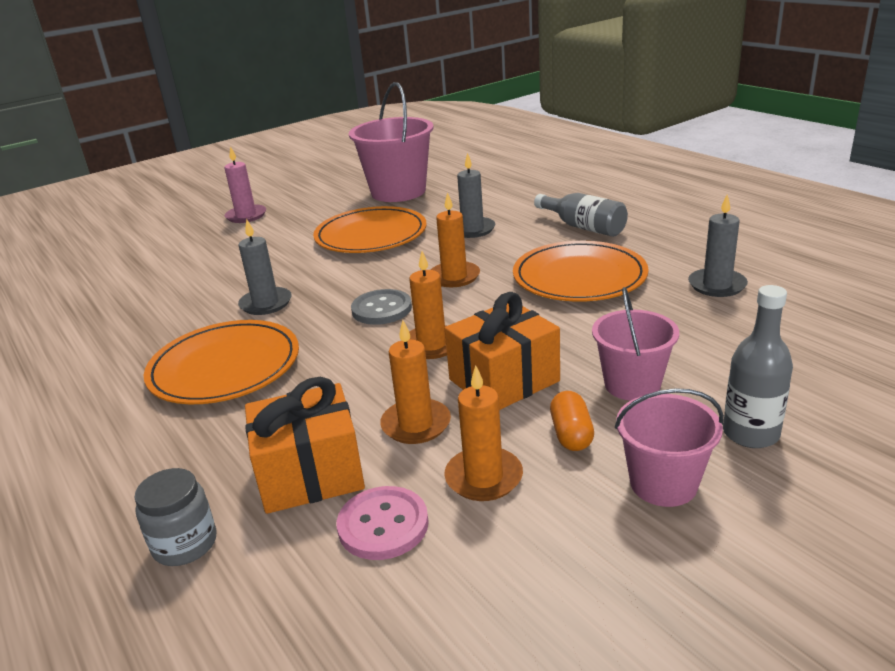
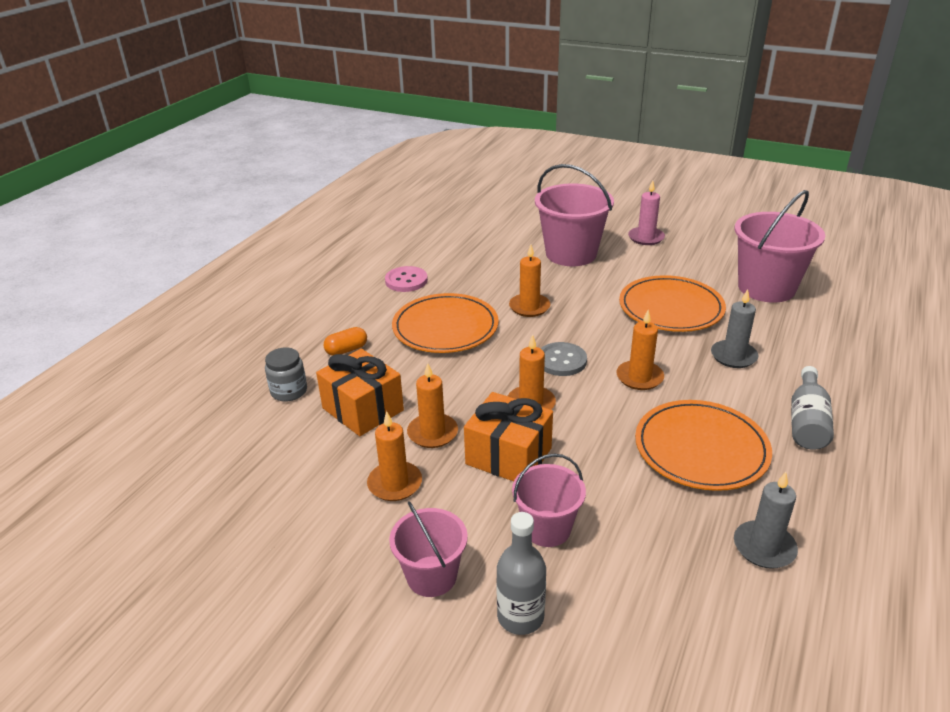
camera: 60 degrees right, 5 degrees up
(209, 257) = (571, 254): none -> pink bucket
(266, 303) = (529, 307): grey candle -> orange candle
(383, 525) = (333, 457): pink button -> pink button (406, 281)
(571, 434) = (462, 512): orange capsule -> orange capsule (346, 350)

